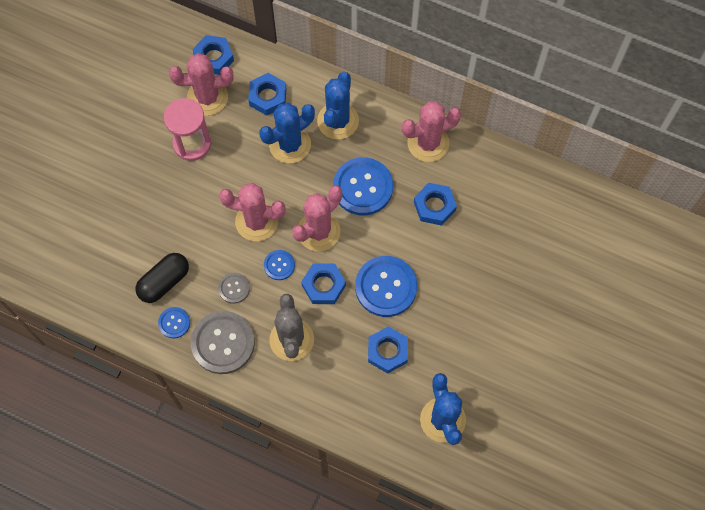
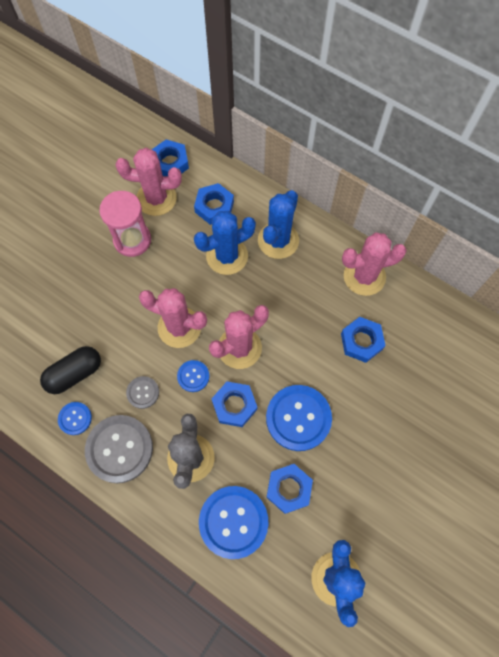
camera: 10 degrees right, 0 degrees up
(363, 187) = (292, 310): blue button -> blue button (233, 522)

